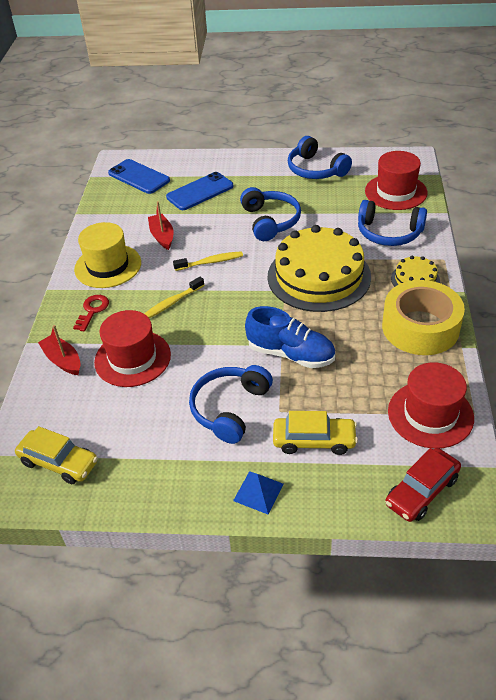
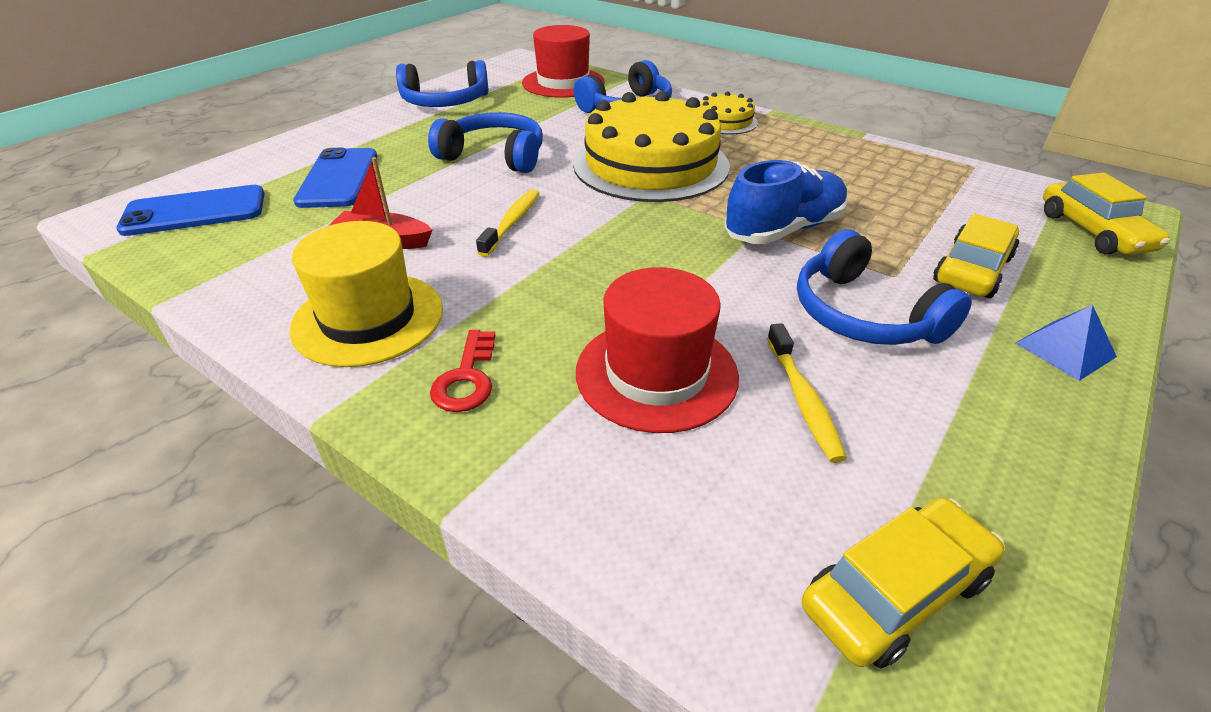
camera: 60 degrees left, 5 degrees down
(63, 360) = (569, 472): red boat -> none
(92, 310) = (467, 378): red key -> red key turned 135 degrees counterclockwise
(172, 303) = (560, 285): yellow toothbrush -> yellow toothbrush (803, 400)
(420, 327) = (809, 144): yellow tape -> none
(421, 491) = (1093, 232): red car -> yellow car
(430, 414) = (962, 186): red hat -> none

